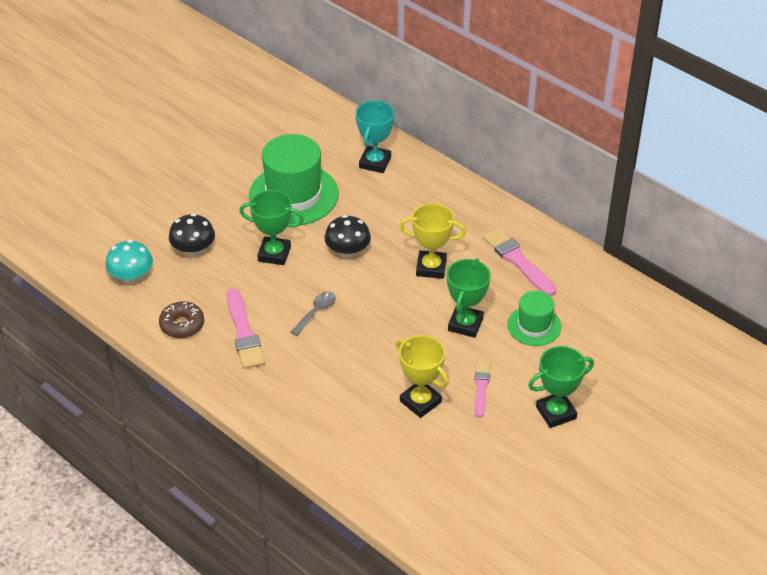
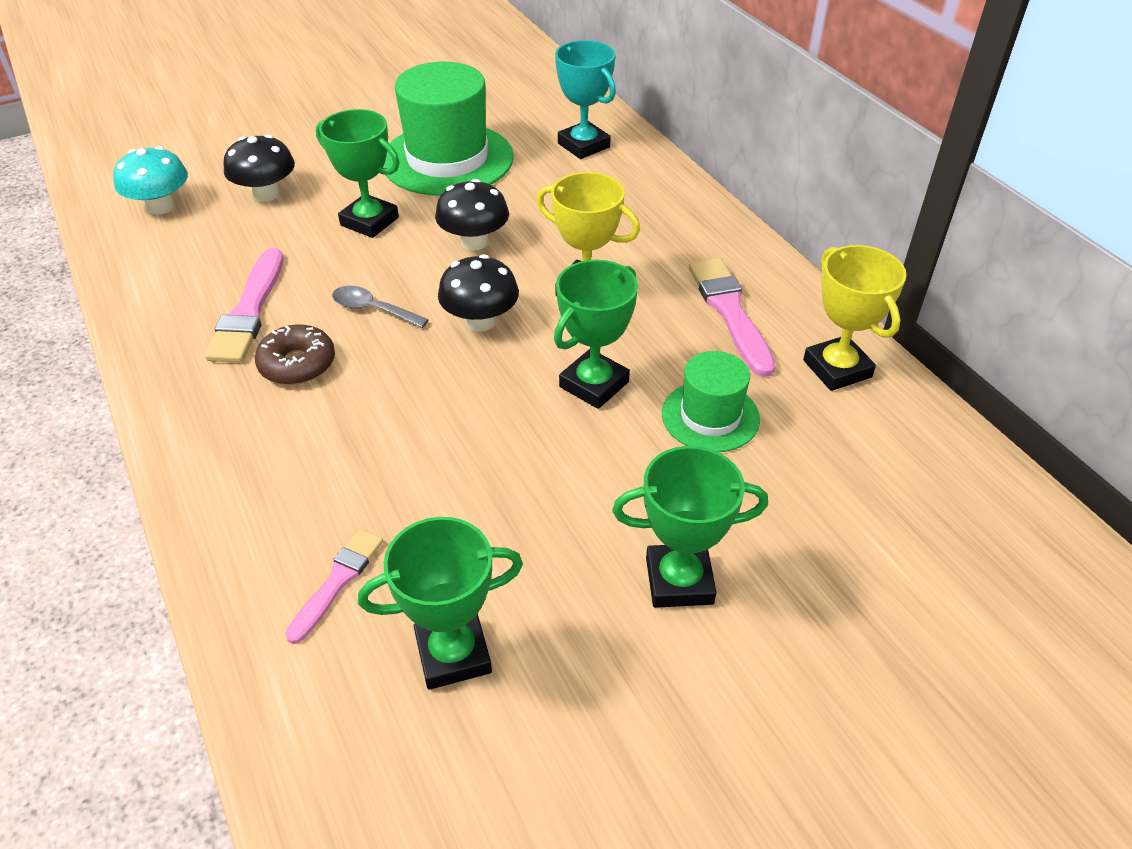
camera: 20 degrees right, 0 degrees up
(182, 325) = (173, 280): brown donut -> brown donut (297, 364)
(316, 312) = (373, 309): grey spoon -> grey spoon turned 120 degrees counterclockwise
(375, 162) = (583, 145): turquoise trophy -> turquoise trophy turned 75 degrees counterclockwise
(382, 303) = (480, 321): none -> black mushroom
(420, 401) = (445, 489): yellow trophy -> yellow trophy (837, 369)
(470, 474) = (453, 654): none -> green trophy
(481, 387) = (564, 494): pink brush -> pink brush (337, 581)

